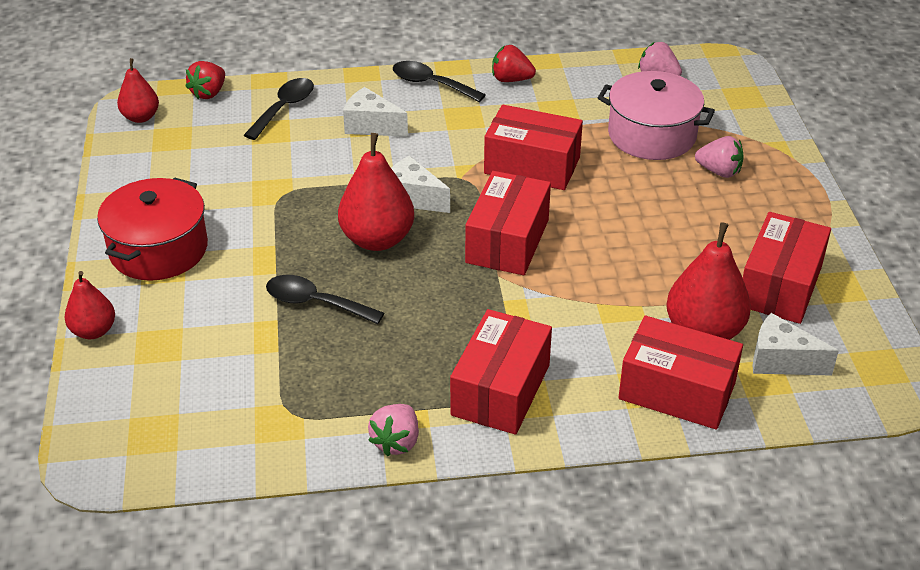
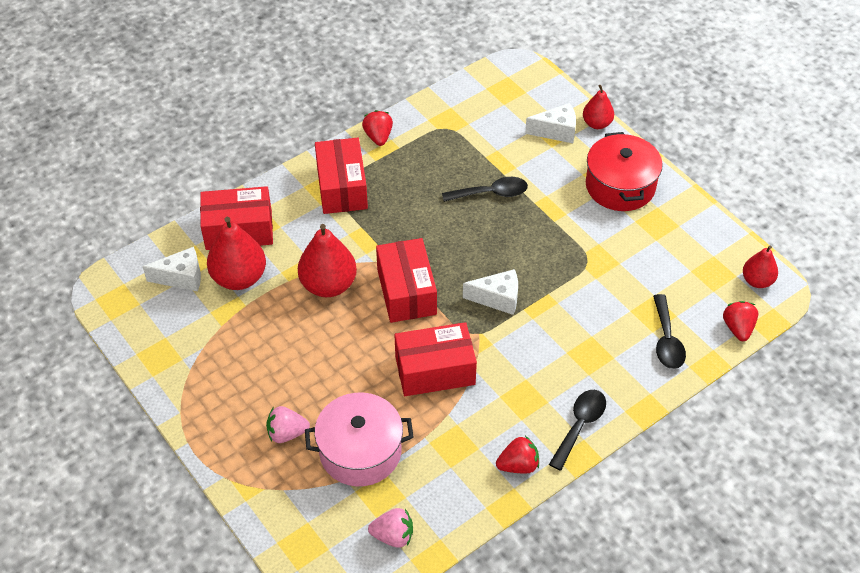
camera: 150 degrees right, 10 degrees up
(371, 126) = (585, 353): white cheese -> white cheese (556, 131)
(377, 239) = (493, 254): red pear -> red pear (328, 285)
(396, 442) = (378, 137): pink strawberry -> red strawberry
(430, 84) = (580, 425): black spoon -> black spoon turned 60 degrees counterclockwise
(780, 286) = (201, 338): red box -> none

